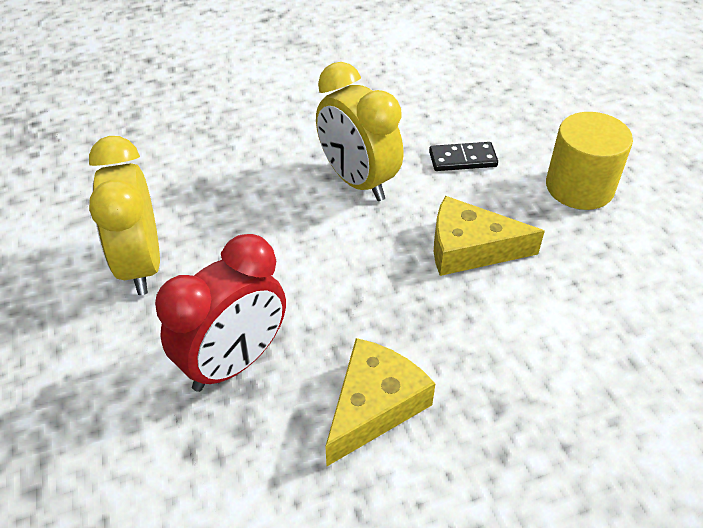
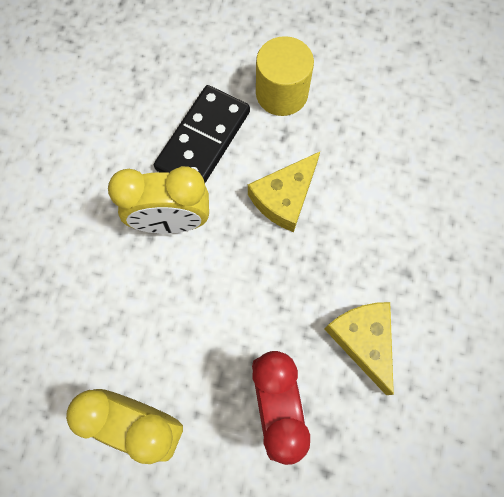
camera: 55 degrees left, 25 degrees up
(462, 159) = (203, 140): black domino -> black domino, size x1.97

